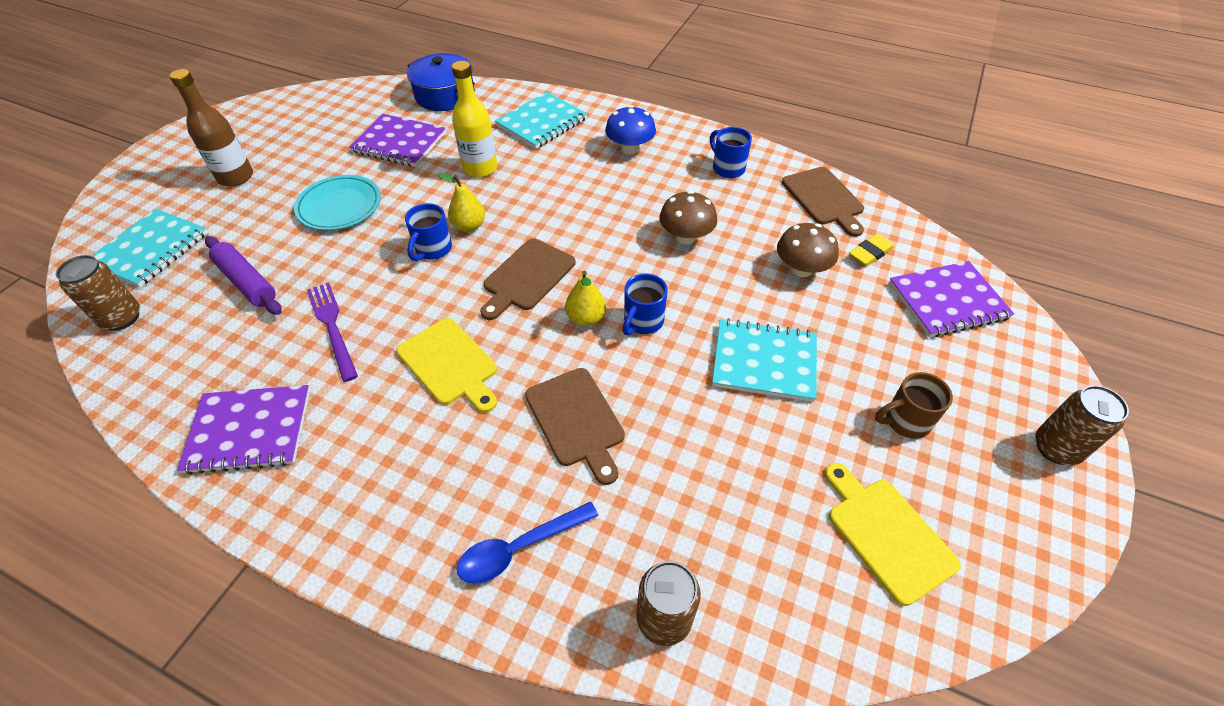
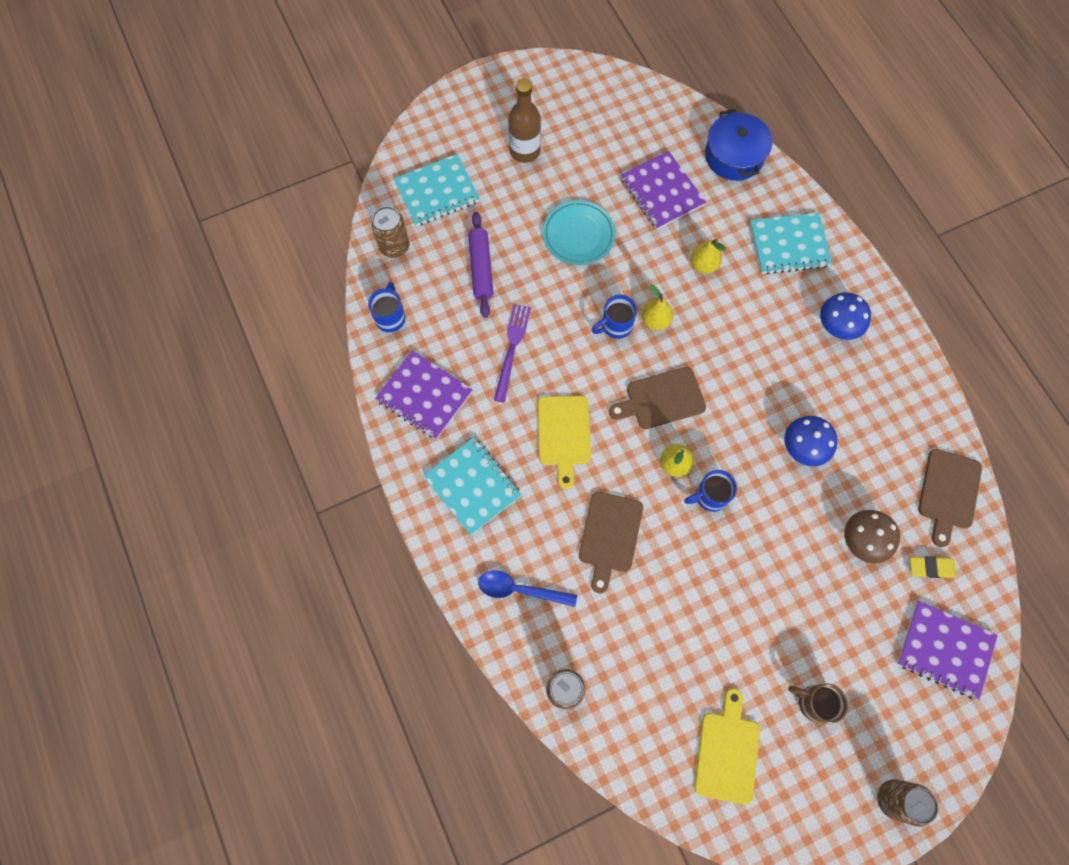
camera: 40 degrees right, 20 degrees up
(480, 168) = (703, 265): yellow bottle -> yellow pear
(686, 236) = (804, 447): brown mushroom -> blue mushroom
(727, 168) = (899, 404): blue mug -> blue mug (390, 317)
(764, 362) = (763, 590): turquoise notebook -> turquoise notebook (472, 486)

